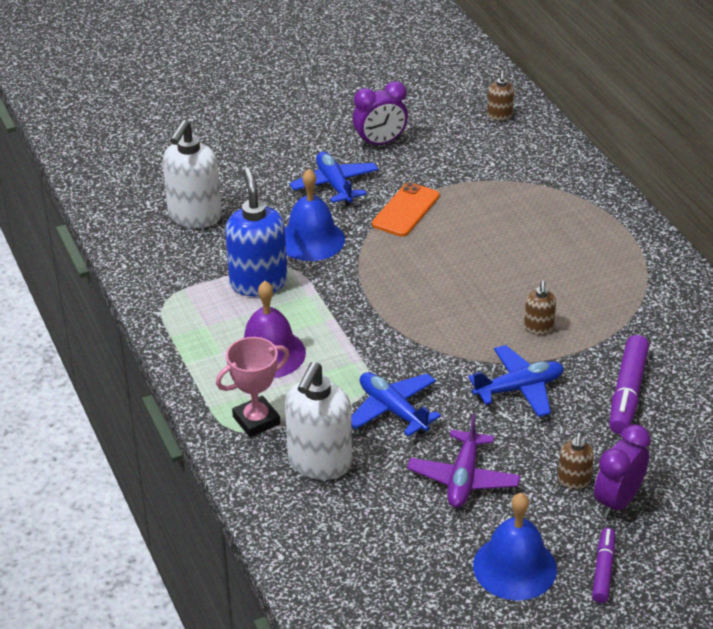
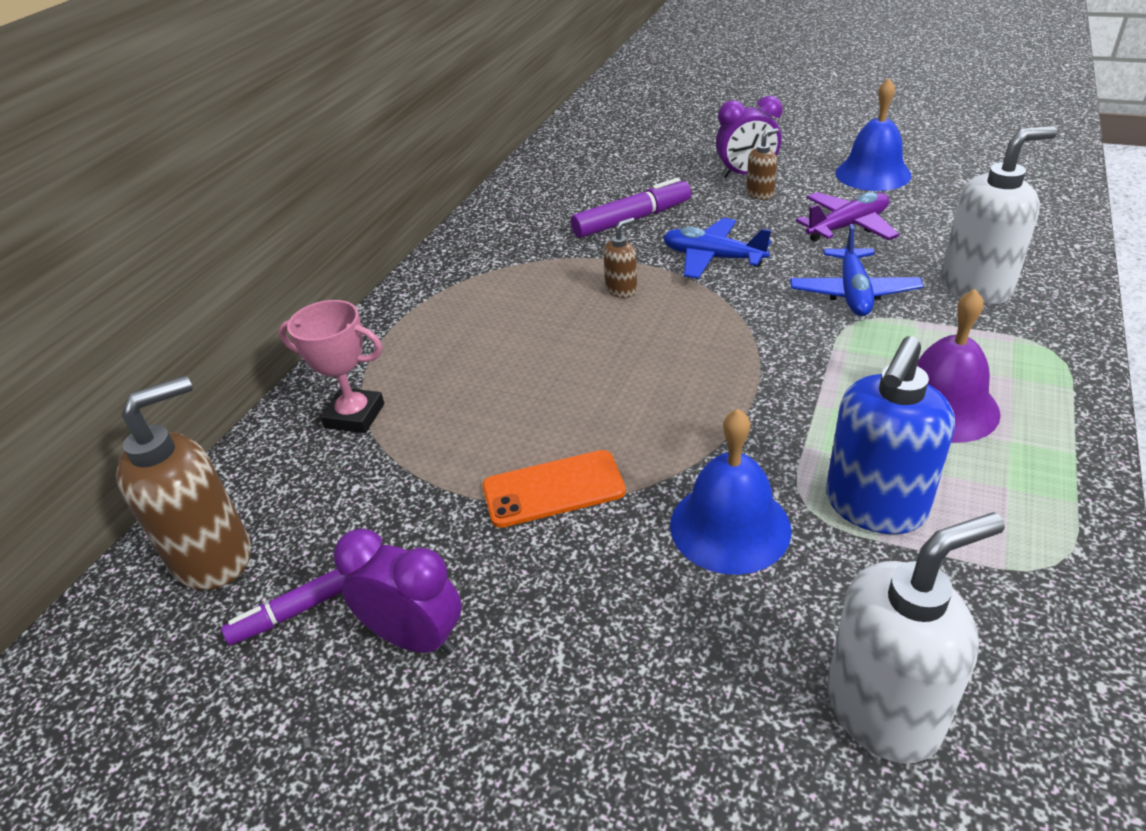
camera: 130 degrees left, 0 degrees up
(256, 420) = (1019, 348): pink trophy -> pink trophy (355, 416)
(334, 185) = (585, 602): blue plane -> none
(499, 116) = (213, 557): brown soap dispenser -> brown soap dispenser, size x2.03
(603, 570) = (810, 153): purple marker -> purple marker (294, 612)

